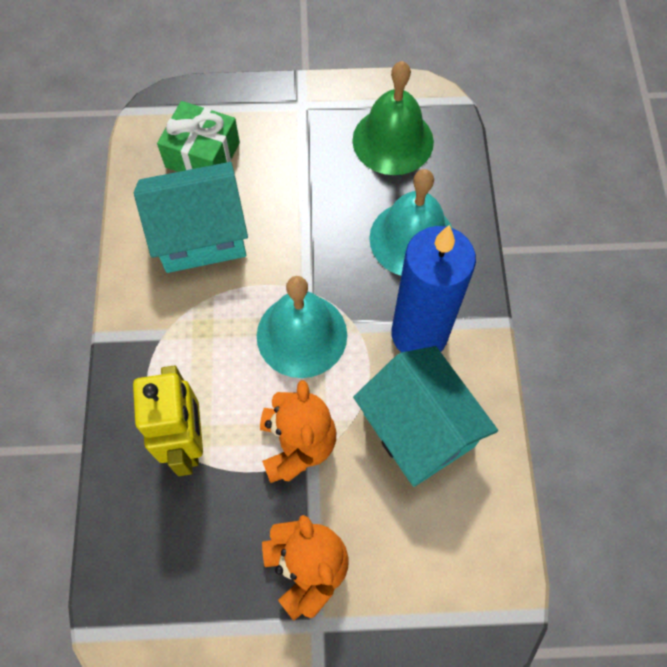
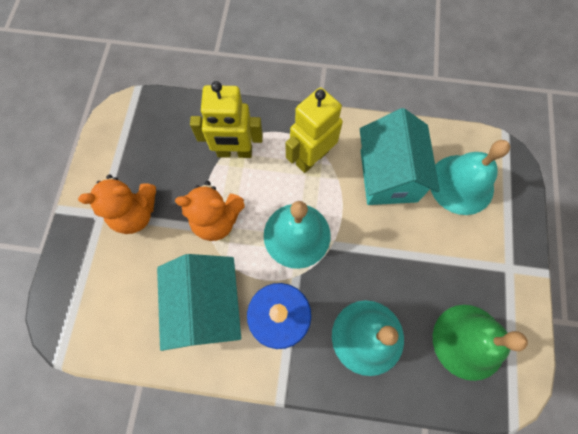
camera: 100 degrees right, 5 degrees up
(185, 333) = (311, 158): none -> yellow robot
(202, 155) = (461, 184): green gift -> turquoise bell
(418, 429) = (207, 306): turquoise house -> turquoise house turned 75 degrees counterclockwise

